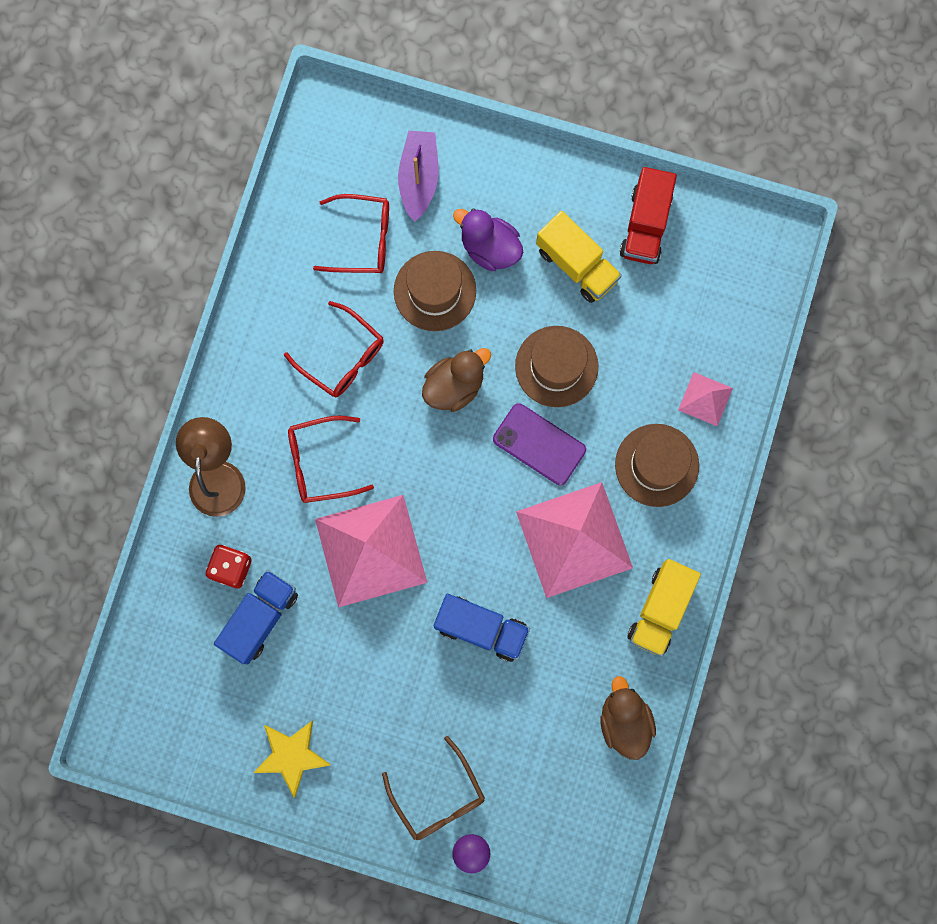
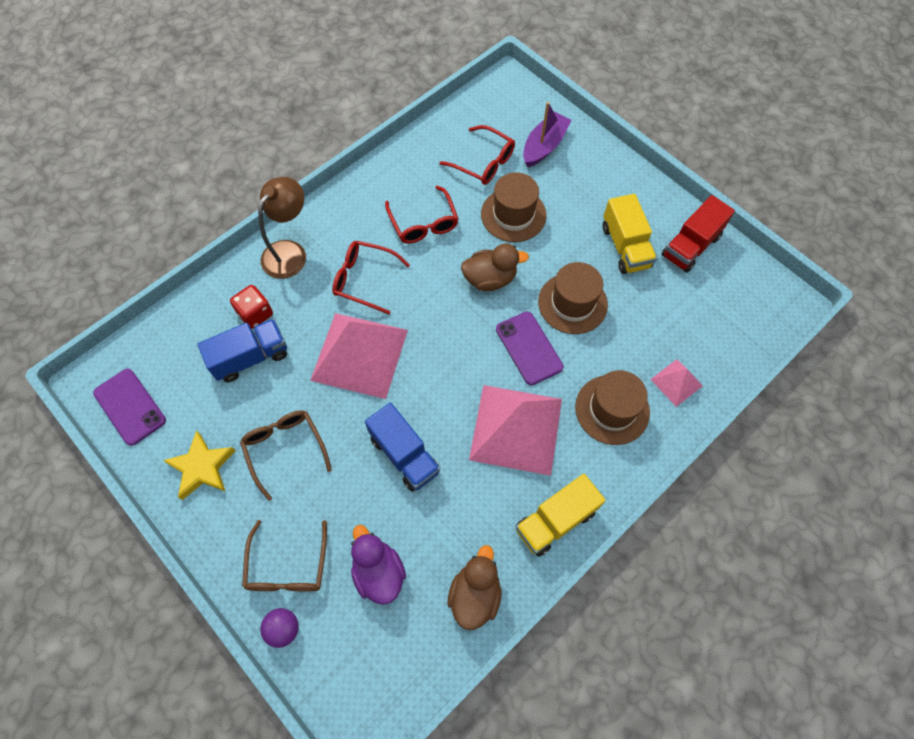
camera: 30 degrees right, 15 degrees down
(173, 740) = (130, 407): none -> purple phone
(361, 691) = (285, 449): none -> brown glasses
(490, 248) = (568, 207): purple duck -> purple duck (378, 572)

